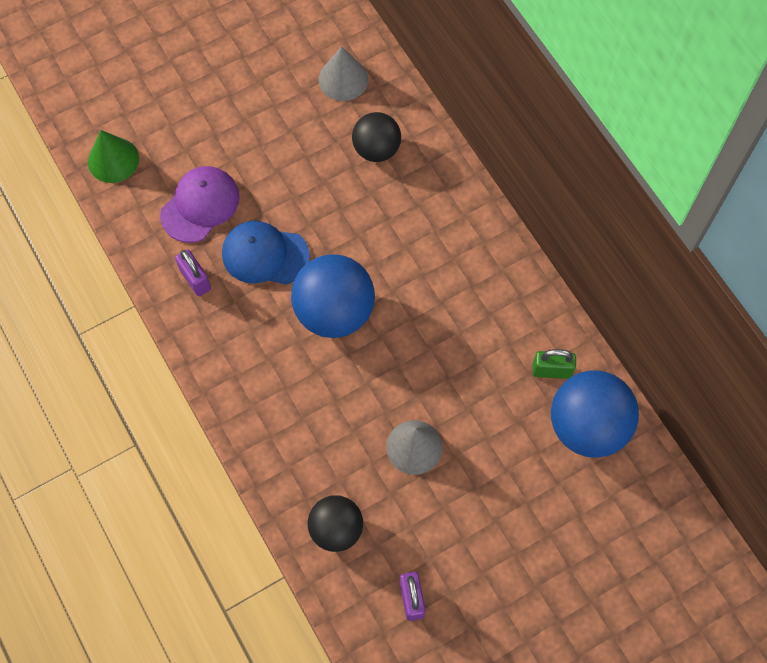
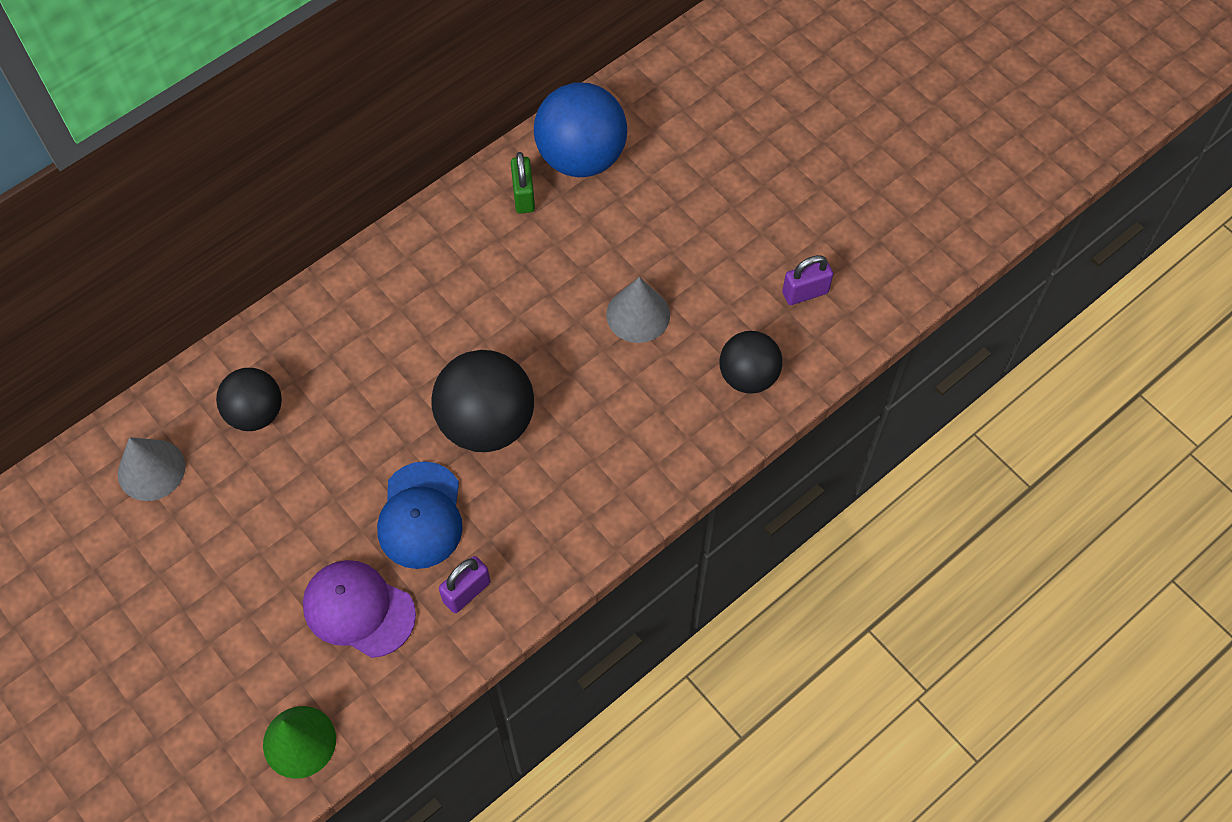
camera: 100 degrees left, 5 degrees down
(334, 311) = (486, 423): blue ball -> black ball

